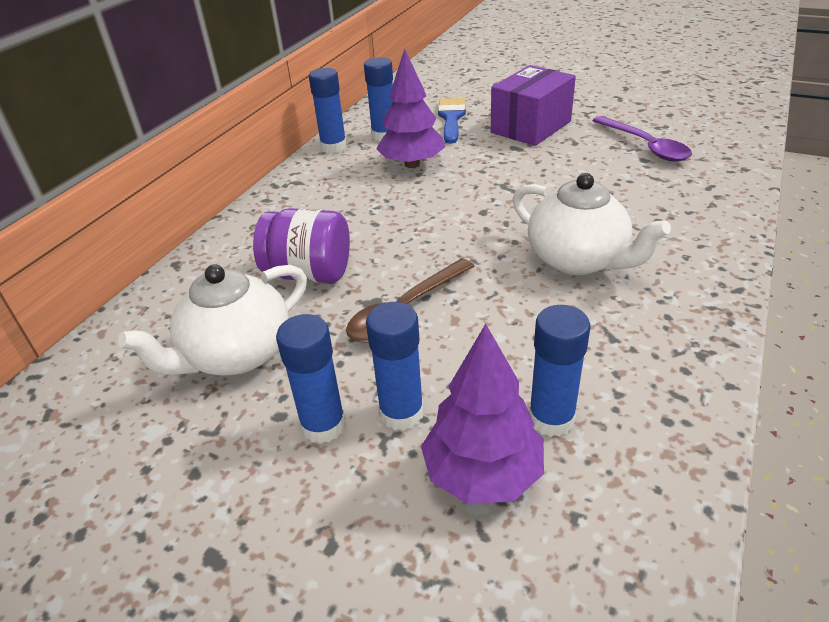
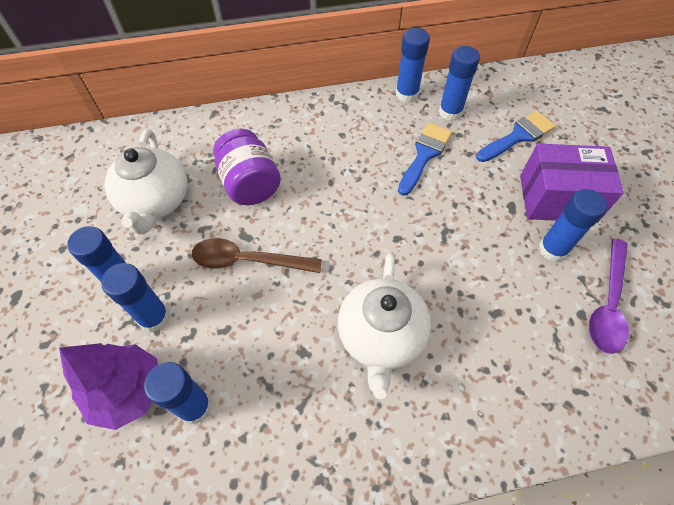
camera: 50 degrees right, 20 degrees up
(236, 354) = (155, 201): white teapot -> white teapot turned 105 degrees counterclockwise
(412, 164) = (424, 155): purple tree -> blue brush
(575, 147) = (552, 249): none -> blue glue stick

